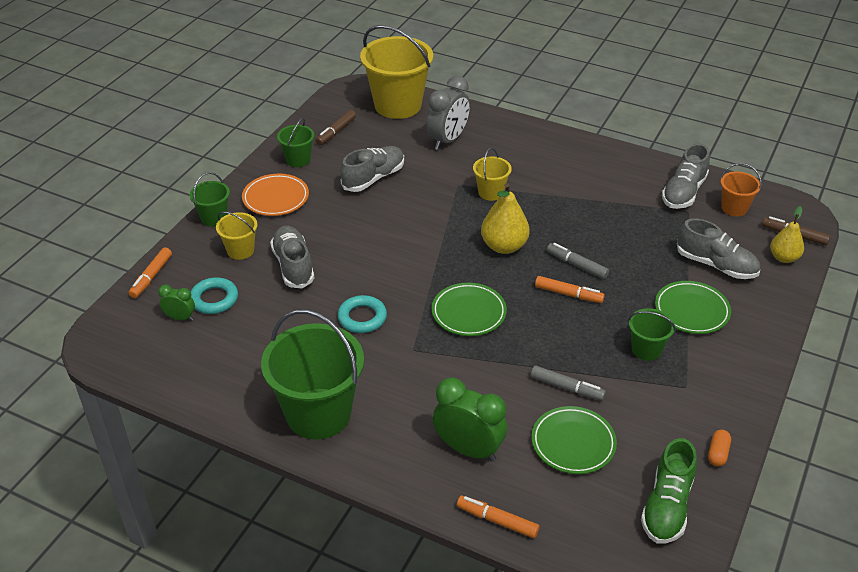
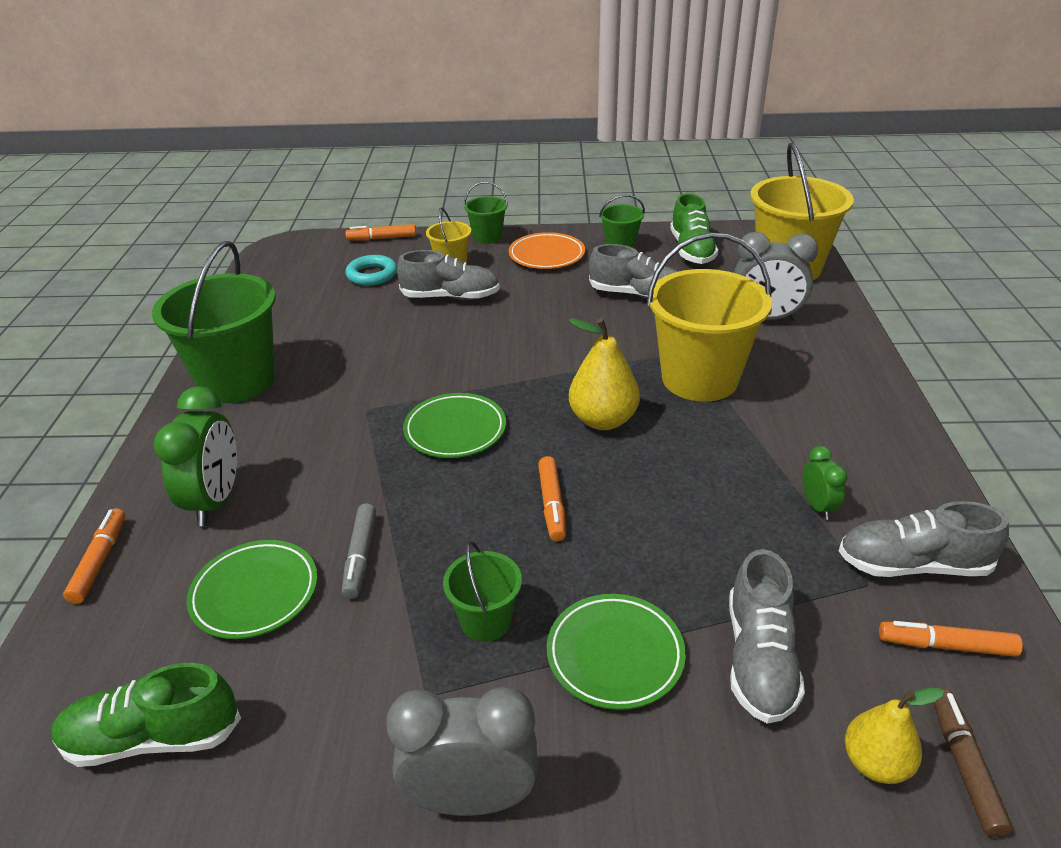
camera: 65 degrees right, 5 degrees down
(180, 318) = (336, 268): green clock -> green clock (817, 506)
(293, 266) = (450, 297): grey shoe -> grey shoe turned 45 degrees clockwise
(336, 132) = (691, 250): brown marker -> green shoe
(362, 317) = (398, 361): turquoise ring -> none
(491, 192) = (699, 379): yellow bucket -> yellow bucket, size x2.06
(577, 265) = (620, 495): grey marker -> none
(717, 453) = (286, 780): orange capsule -> none
(734, 208) = (946, 645): orange bucket -> orange marker
(754, 388) = (471, 798): none -> grey clock

